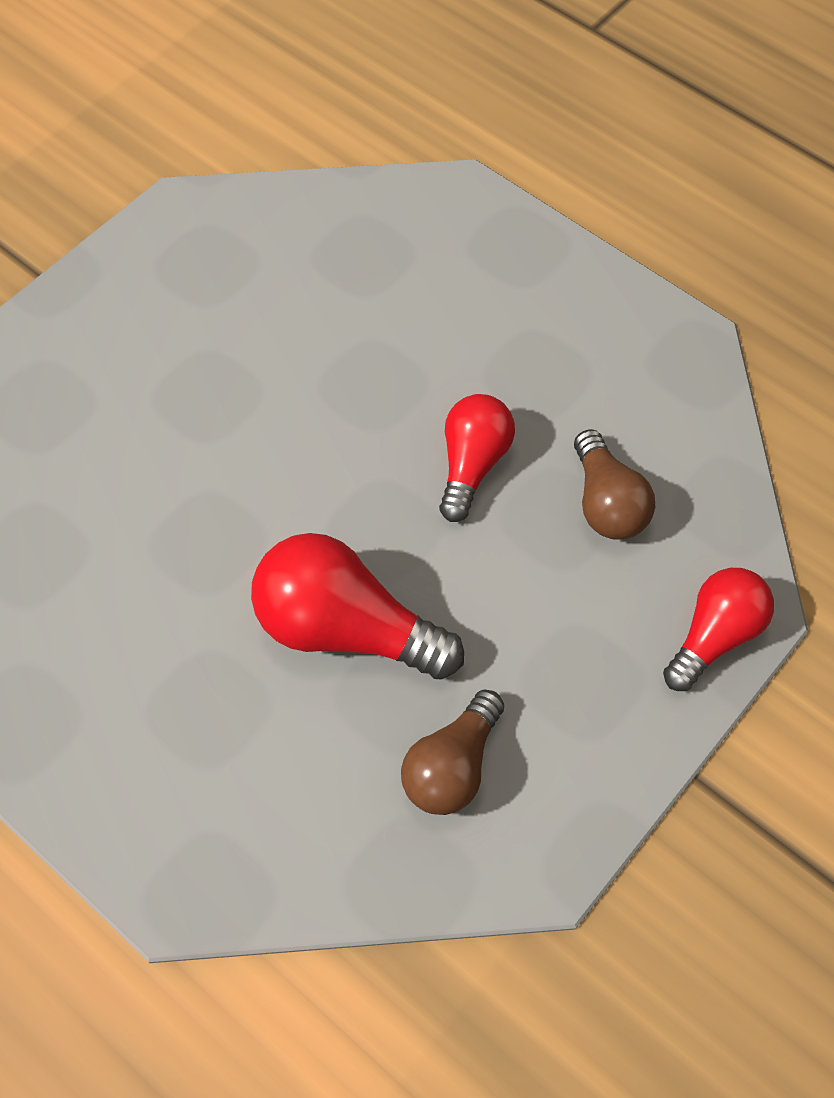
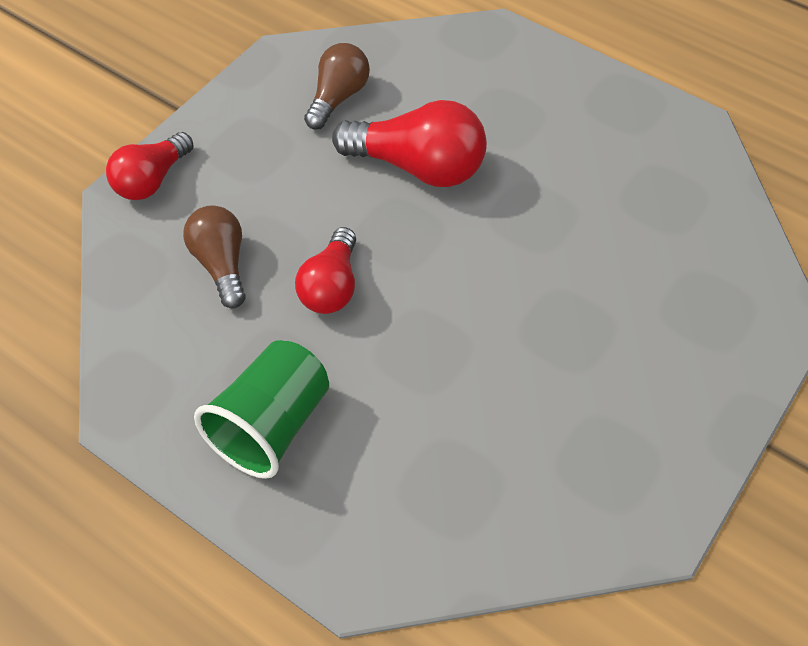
camera: 175 degrees right, 5 degrees down
(538, 320) = (271, 425): none -> green cup

